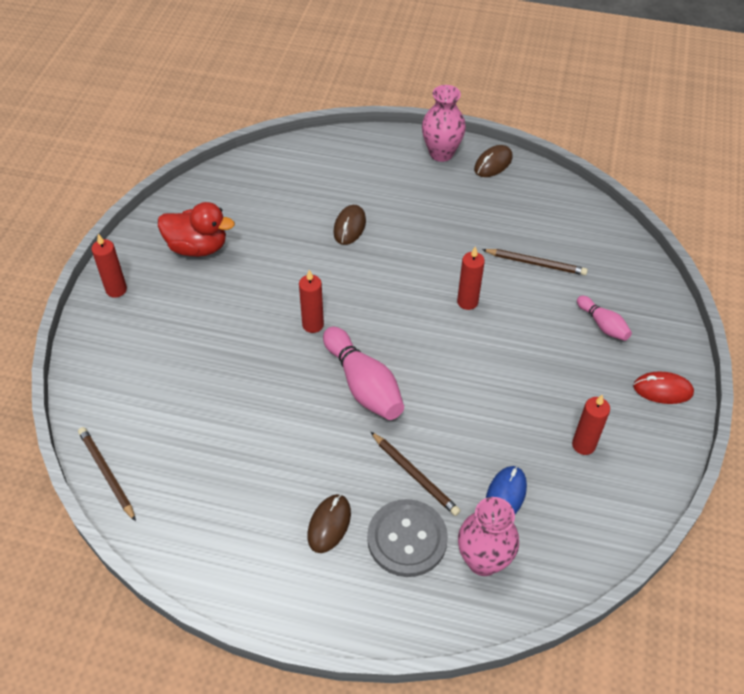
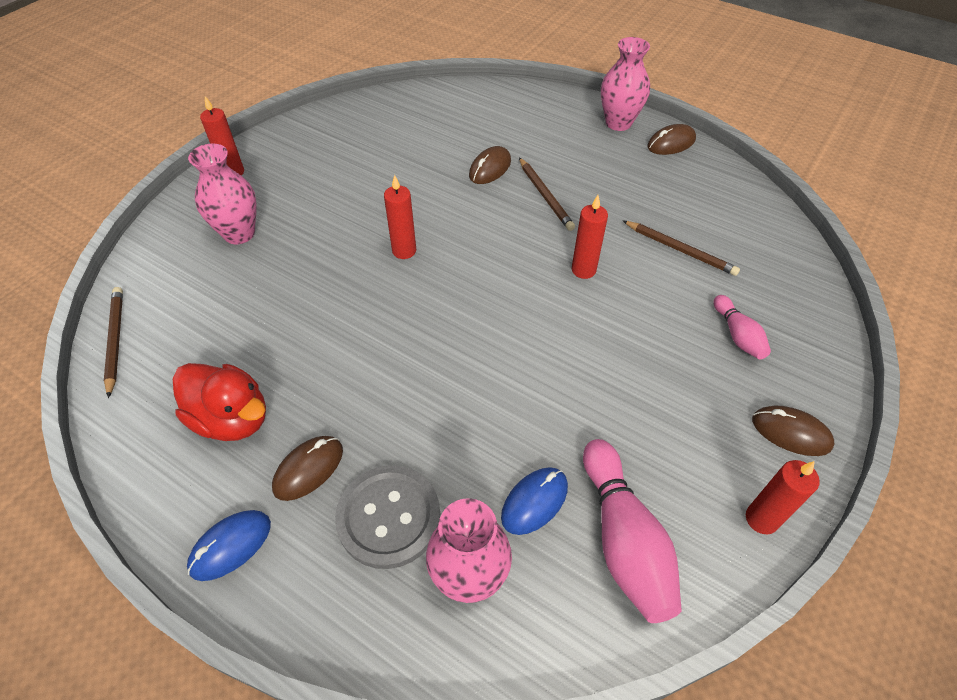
camera: 20 degrees right, 0 degrees up
(158, 348) = (239, 233): none -> pink vase
(197, 247) = (330, 153): red duck -> red duck (232, 418)
(301, 597) = (231, 546): none -> blue mouse
(363, 385) = (426, 325): pink bowling pin -> pink bowling pin (623, 540)
(414, 475) = (435, 443): brown pencil -> brown pencil (545, 196)
(583, 445) = (660, 471): red candle -> red candle (761, 519)
(662, 390) = (791, 433): red mouse -> brown mouse

